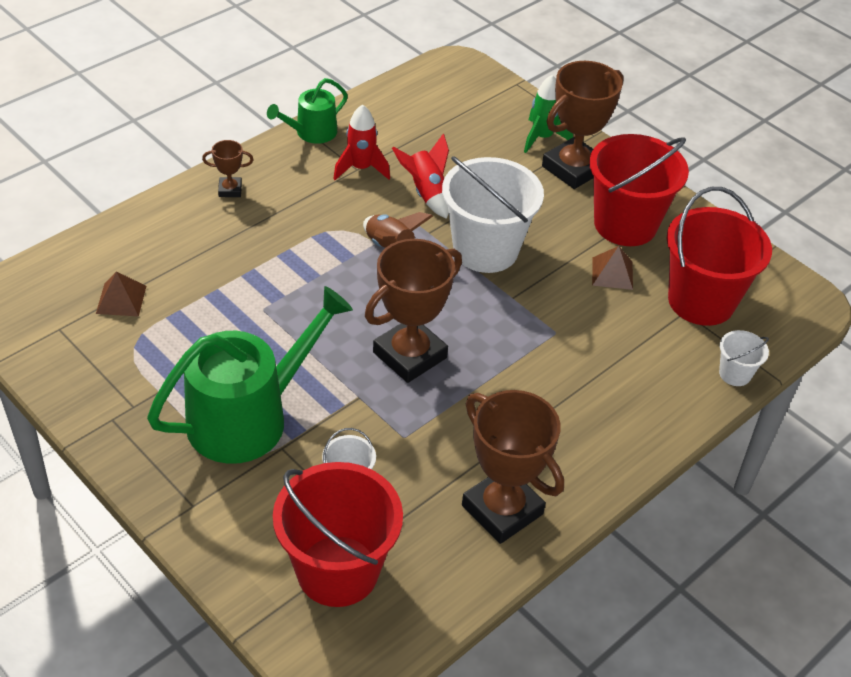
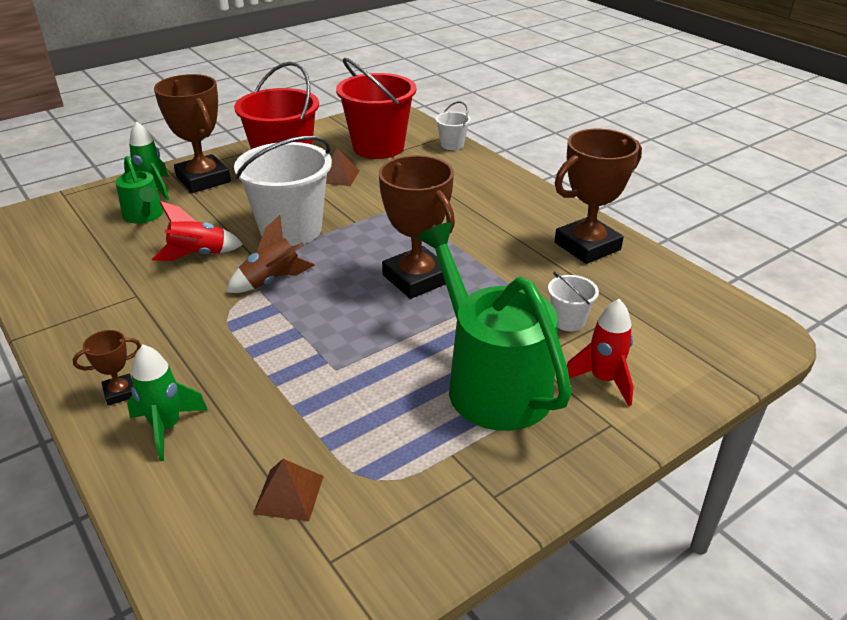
camera: 80 degrees left, 10 degrees down
(191, 223) = (167, 428): none -> green rocket
(230, 190) = (120, 392): brown trophy -> brown trophy turned 60 degrees clockwise
(312, 133) = (51, 324): green watering can -> green watering can (144, 215)
(337, 571) = (667, 331): red bucket -> none
(361, 169) = (137, 292): red rocket -> red rocket (603, 380)

